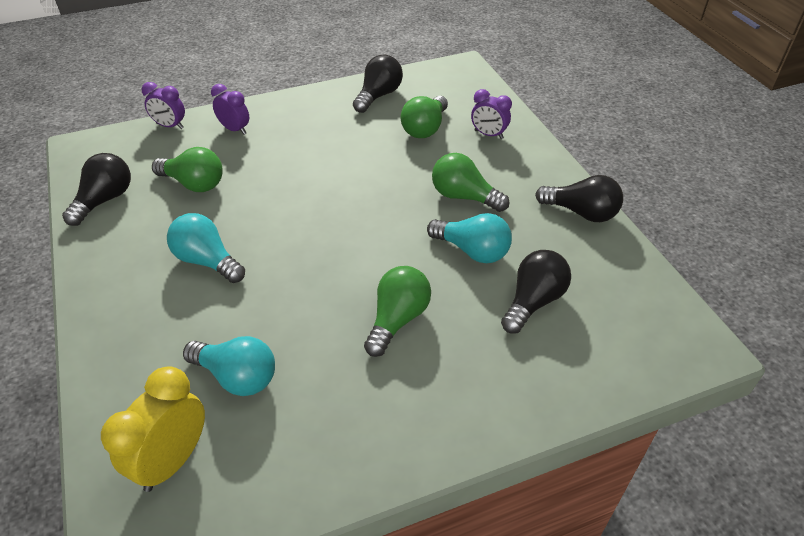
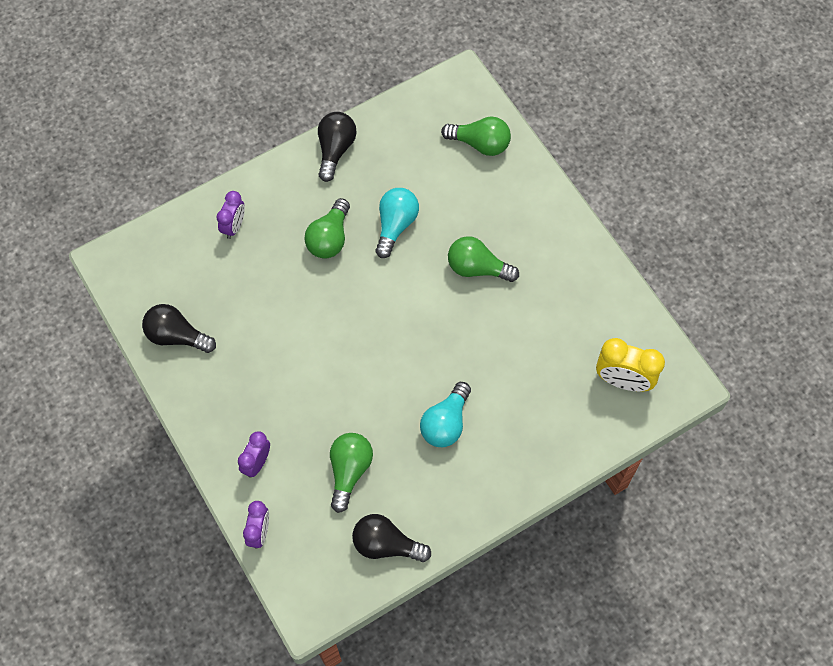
camera: 100 degrees left, 20 degrees up
(237, 376) = (551, 362): turquoise light bulb -> none
(425, 128) = (231, 283): green light bulb -> green light bulb (480, 144)
(533, 301) = (441, 181): black light bulb -> none

